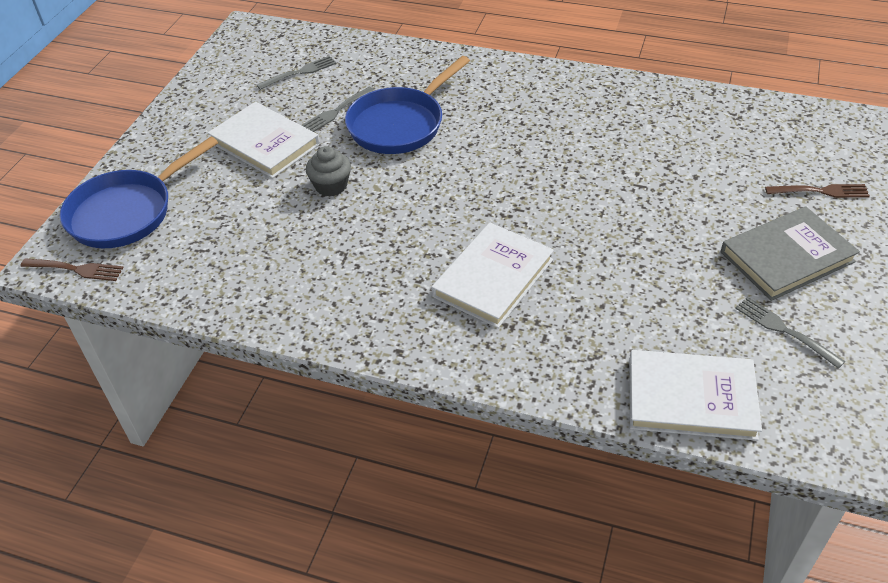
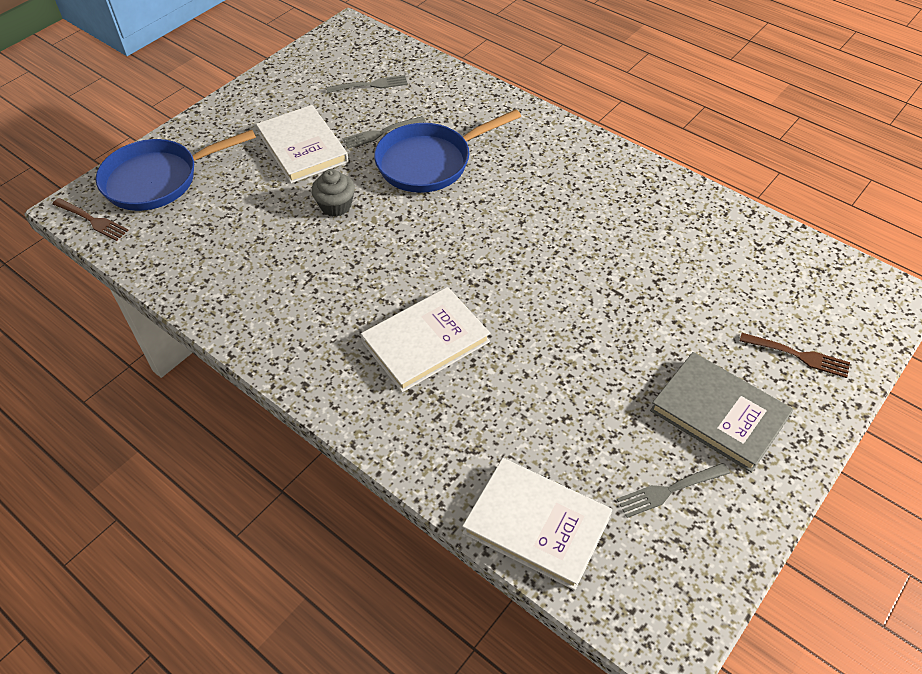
camera: 20 degrees right, 5 degrees up
(785, 330) = (670, 490): grey fork -> grey fork turned 90 degrees counterclockwise
(787, 257) = (719, 414): grey book -> grey book turned 45 degrees clockwise

